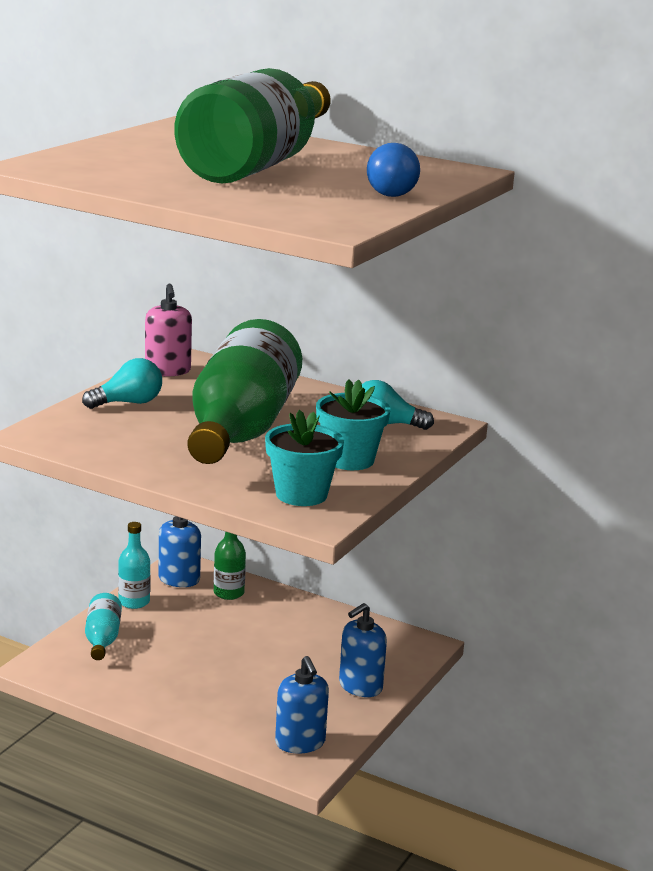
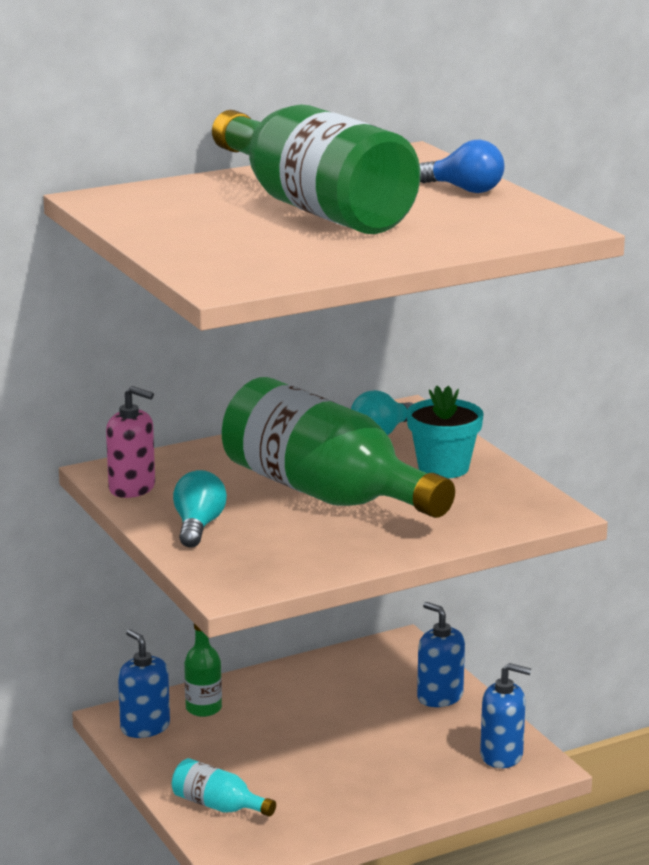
camera: 55 degrees left, 0 degrees up
(134, 602) = (162, 766): turquoise bottle -> none
(301, 494) = (497, 506): turquoise flower pot -> none
(360, 686) = (440, 697): blue soap dispenser -> blue soap dispenser turned 150 degrees clockwise

